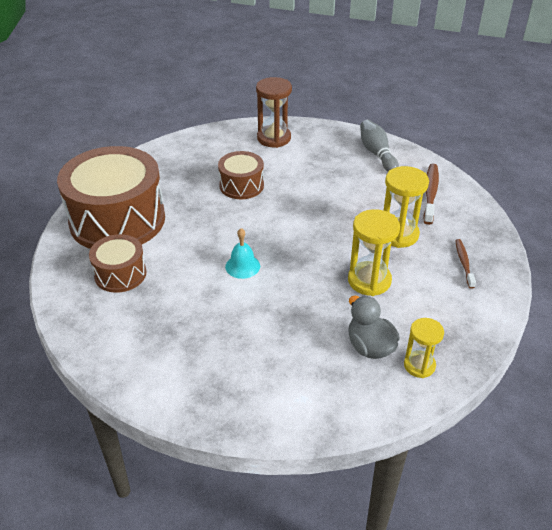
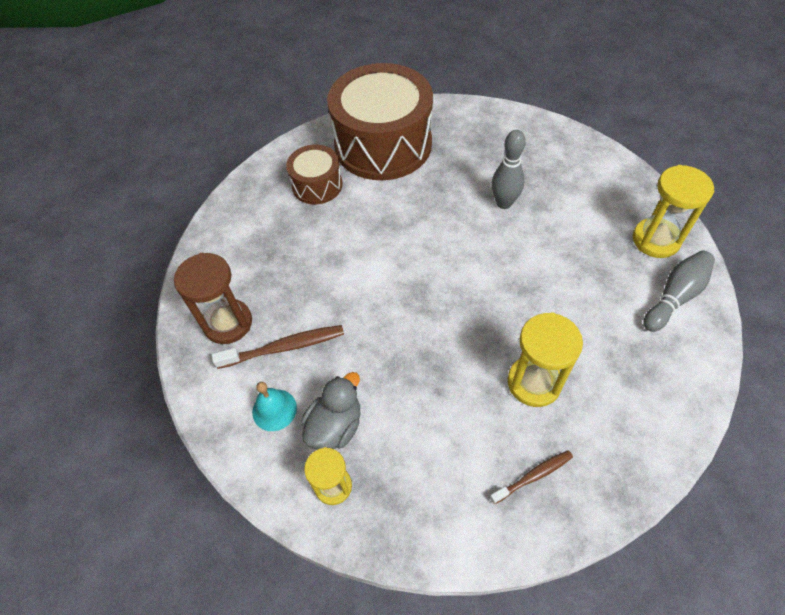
camera: 65 degrees right, 15 degrees up
(241, 185) = (504, 203): brown drum -> grey bowling pin
(242, 266) = (383, 264): turquoise bell -> turquoise bell (274, 410)
(274, 138) = (610, 189): brown hourglass -> brown hourglass (228, 323)
(369, 280) = (434, 384): yellow hourglass -> yellow hourglass (656, 240)
(430, 193) = (643, 387): brown toothbrush -> brown toothbrush (284, 347)

